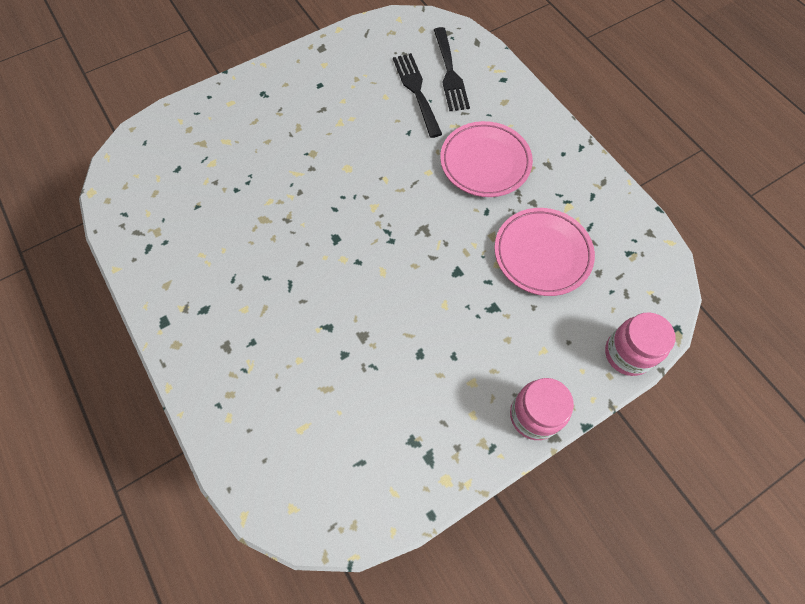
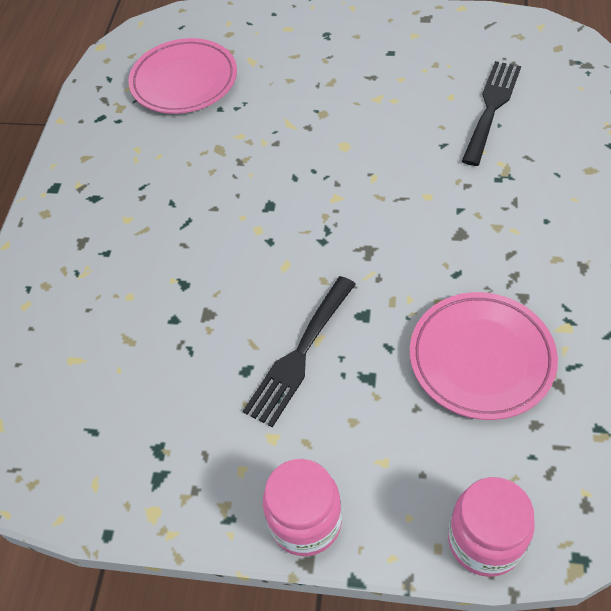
camera: 45 degrees right, 10 degrees down
(450, 73) = (549, 108): black fork -> black fork (299, 355)
(485, 162) = (503, 222): pink plate -> pink plate (184, 81)

